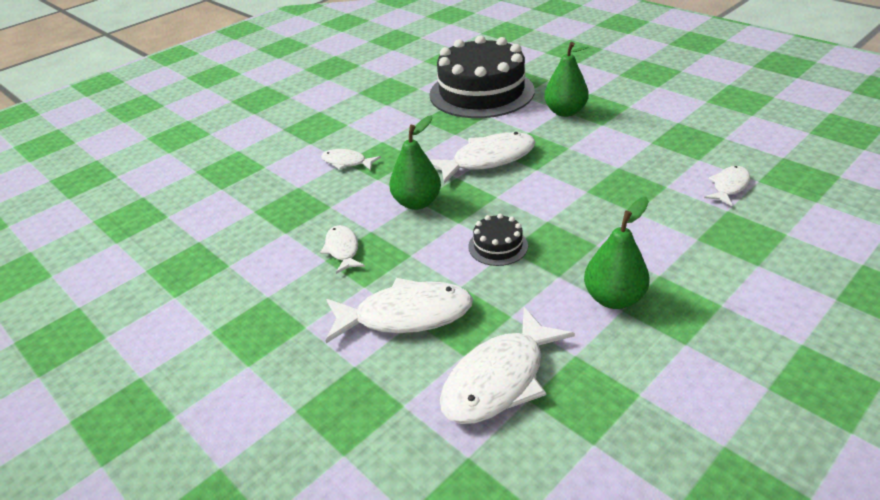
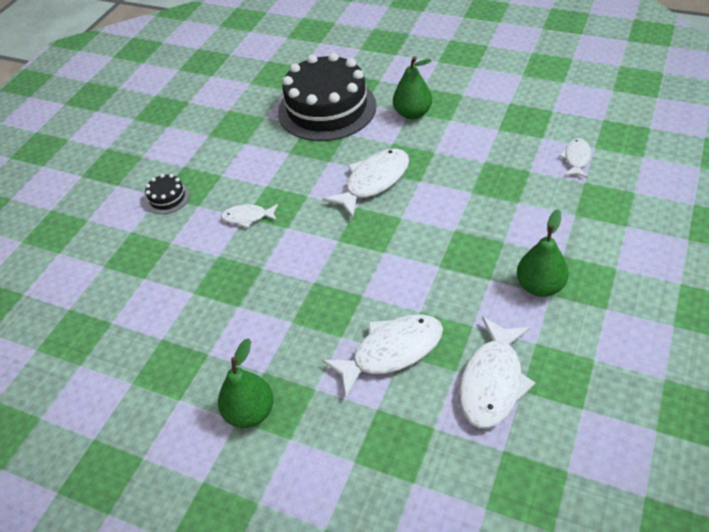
camera: 20 degrees left, 10 degrees up
(342, 249) = (301, 307): white fish -> none
(417, 202) = (337, 242): green pear -> green pear (250, 412)
(498, 246) = (428, 265): black cake -> black cake (167, 198)

